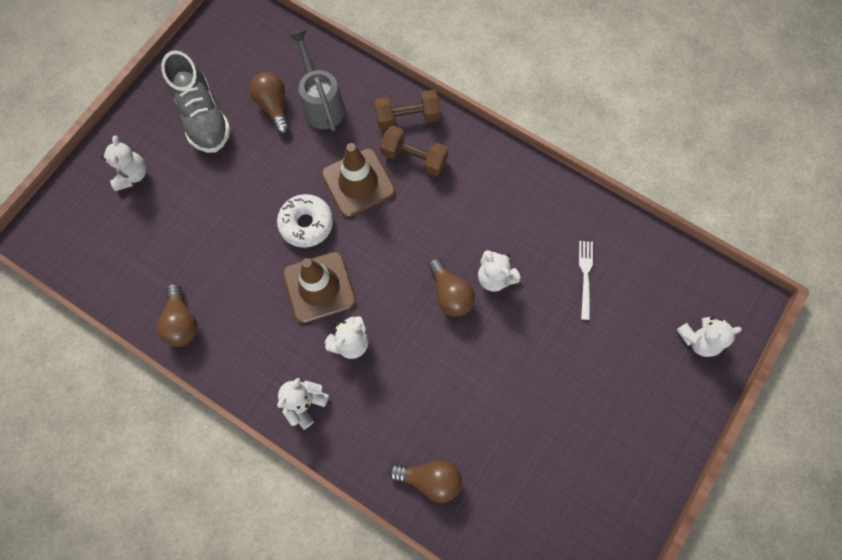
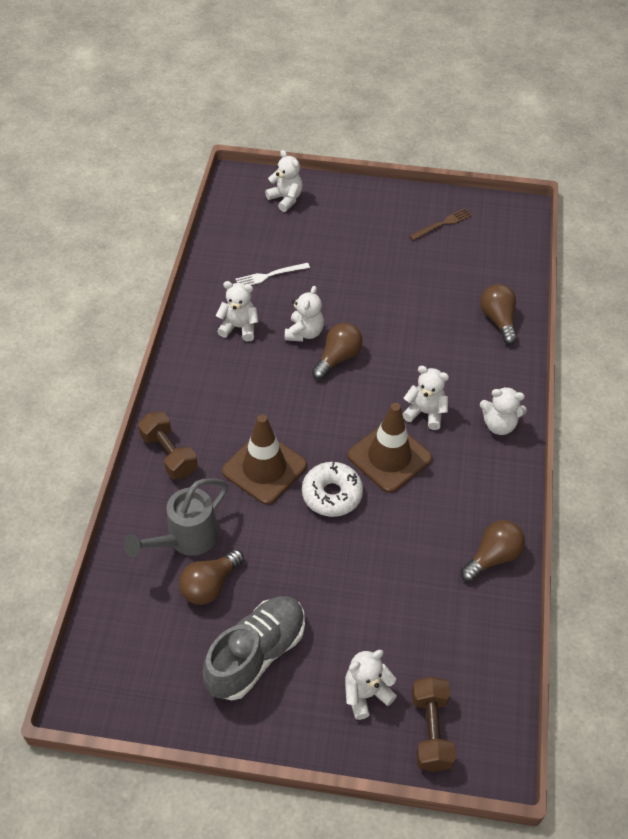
camera: 115 degrees left, 20 degrees down
(414, 158) = (213, 432): brown dumbbell -> brown dumbbell (431, 730)
(526, 222) = (239, 327): none -> white teddy bear
(597, 497) = (442, 224): none -> brown fork

